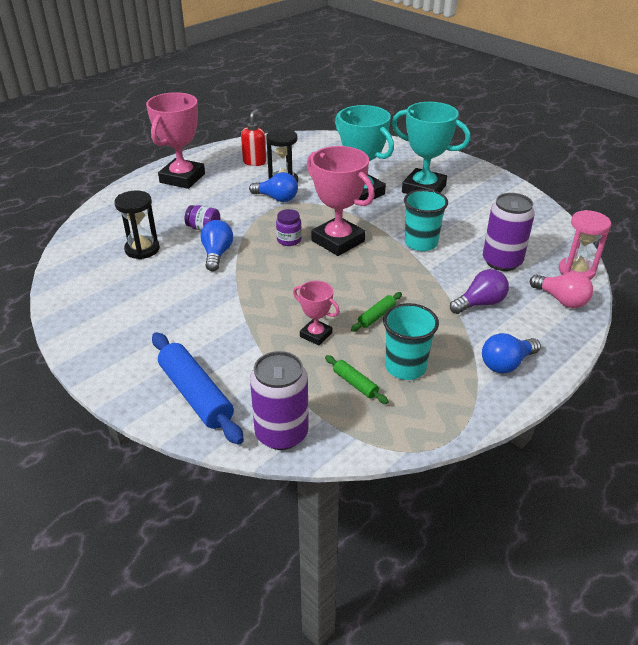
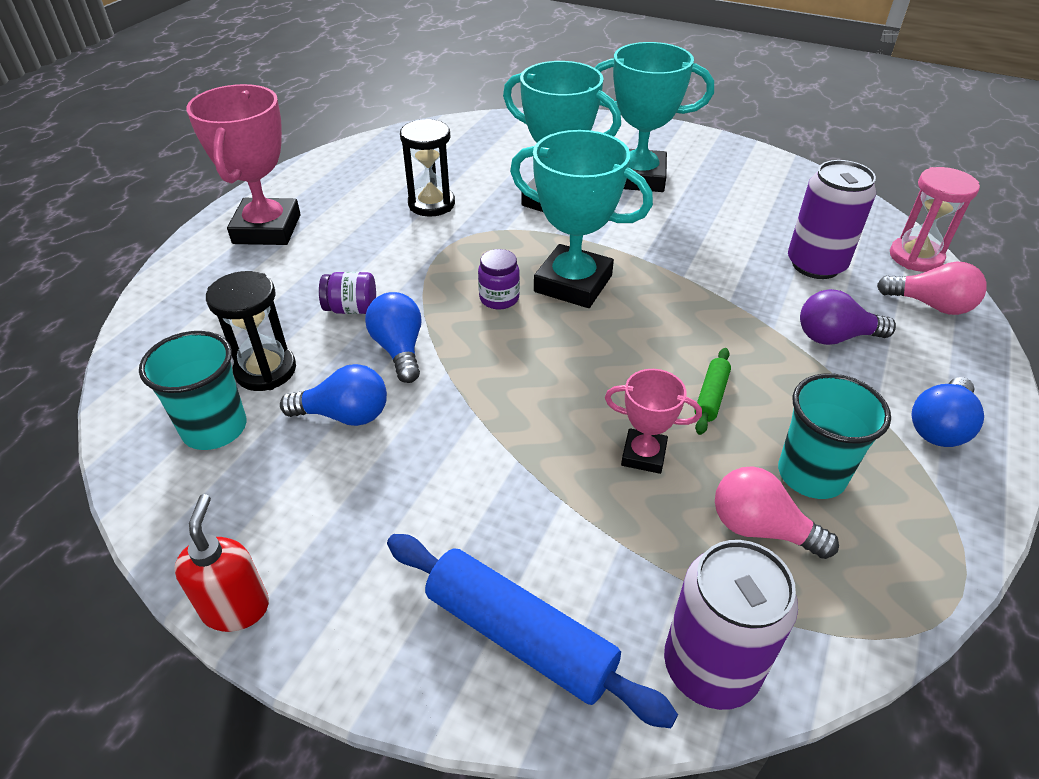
camera: 20 degrees left, 5 degrees up
(254, 162) = (369, 181): red soap dispenser -> red soap dispenser (236, 608)
(277, 198) = (438, 233): blue light bulb -> blue light bulb (344, 415)
(338, 241) = (573, 283): pink trophy -> turquoise trophy
(355, 384) = (760, 528): green rolling pin -> pink light bulb
(421, 243) = (691, 261): turquoise cup -> turquoise cup (214, 428)
(480, 303) = (835, 337): purple light bulb -> purple light bulb turned 135 degrees counterclockwise

